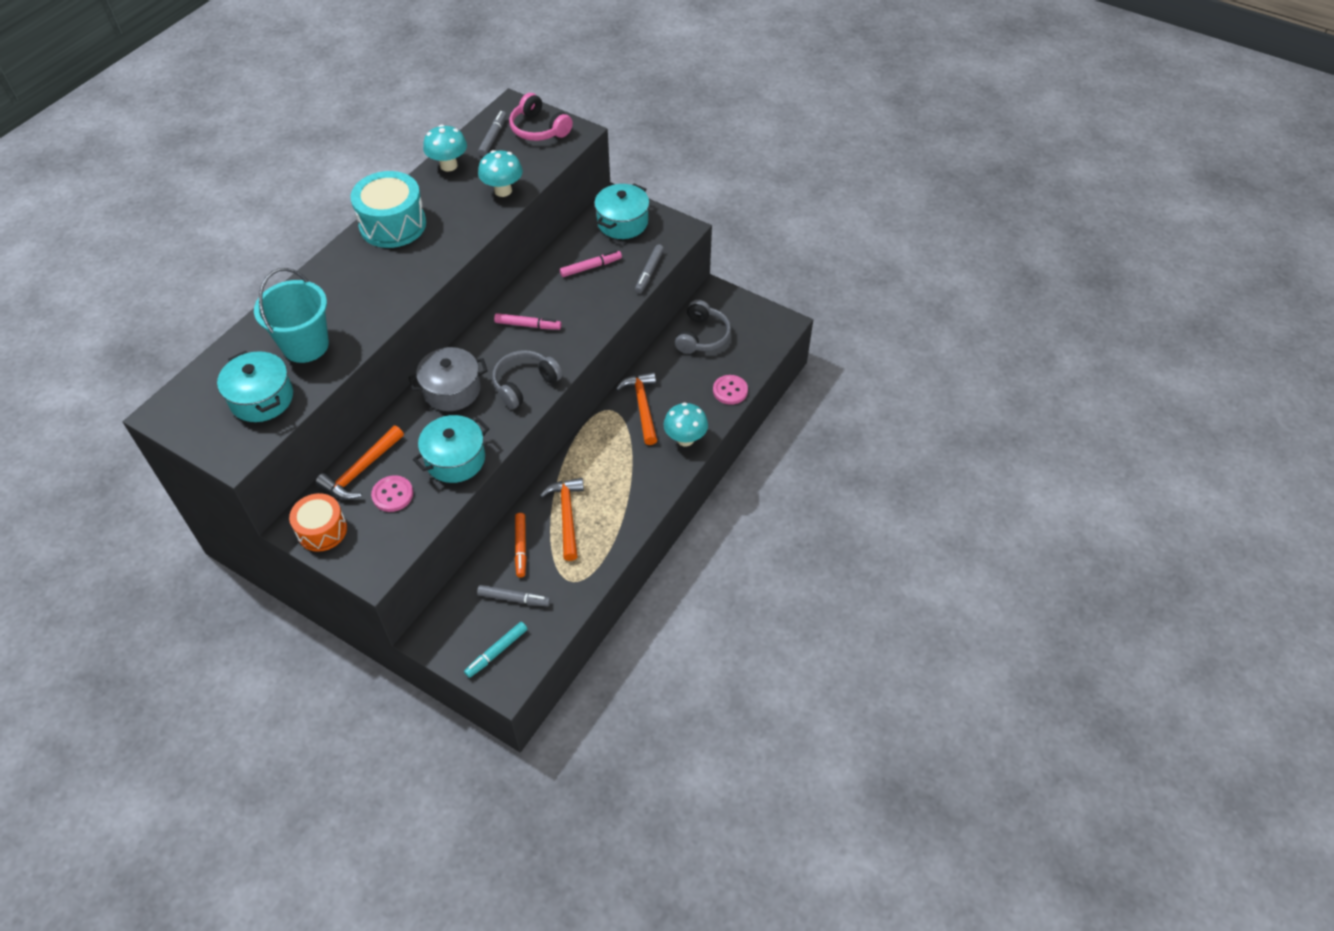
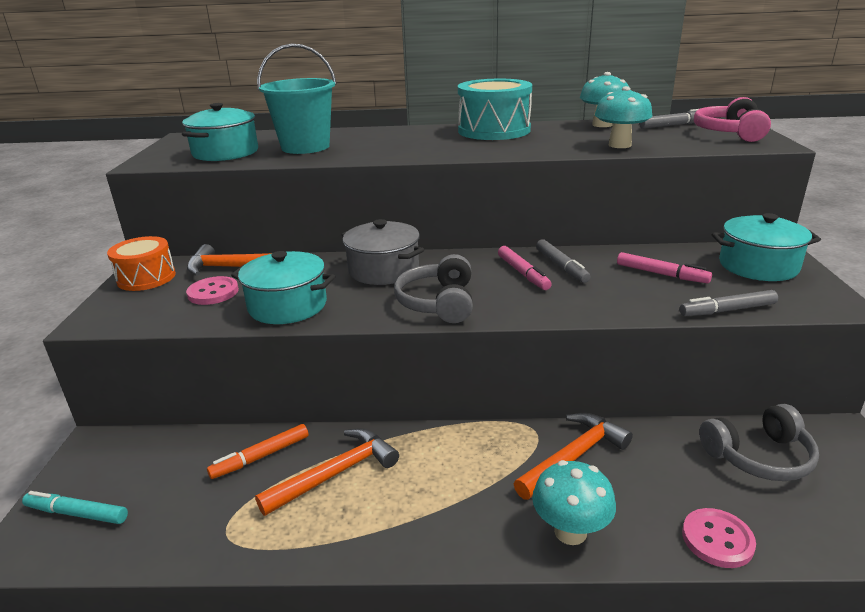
camera: 60 degrees right, 25 degrees down
(514, 598) = (174, 488): grey marker -> grey marker (561, 266)
(525, 384) = (438, 303): grey headphones -> grey headphones turned 105 degrees counterclockwise

